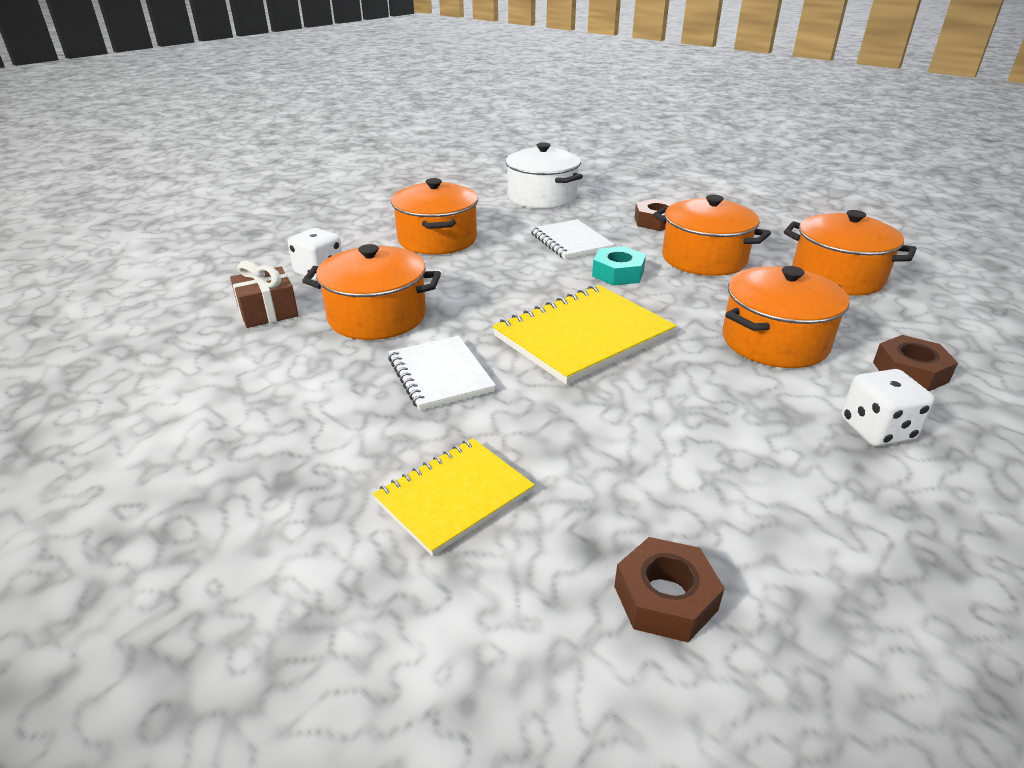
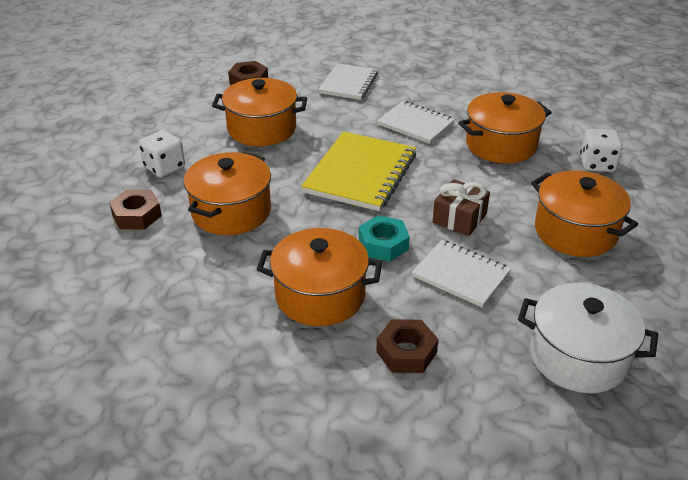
camera: 150 degrees right, 5 degrees up
(268, 311) = (568, 126): brown gift -> brown gift (459, 218)
(454, 497) = (348, 83): yellow notebook -> white notebook
(837, 277) = (185, 313): orange pot -> orange pot (262, 129)

